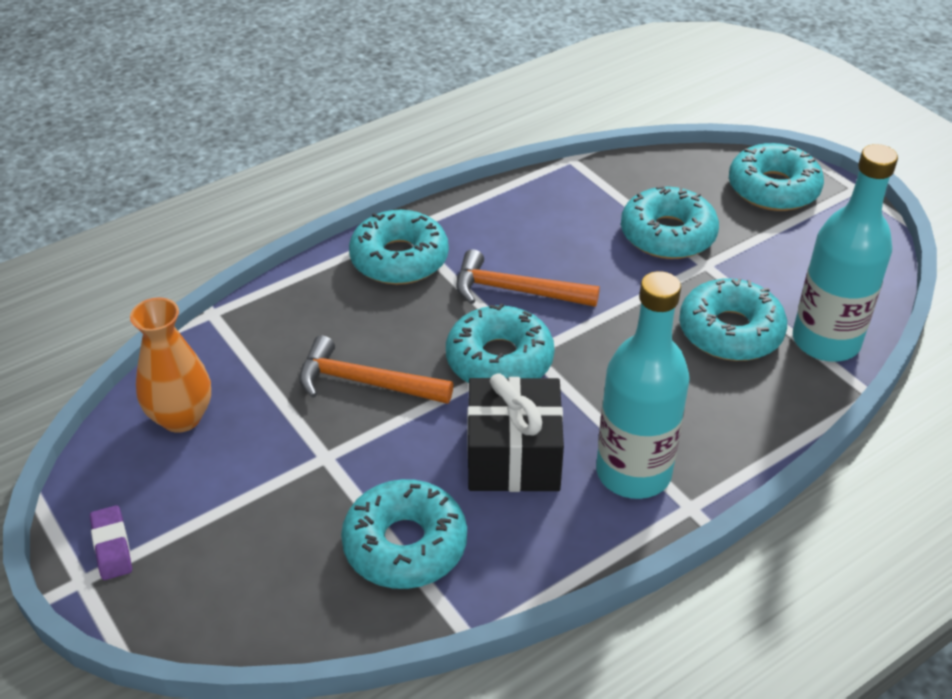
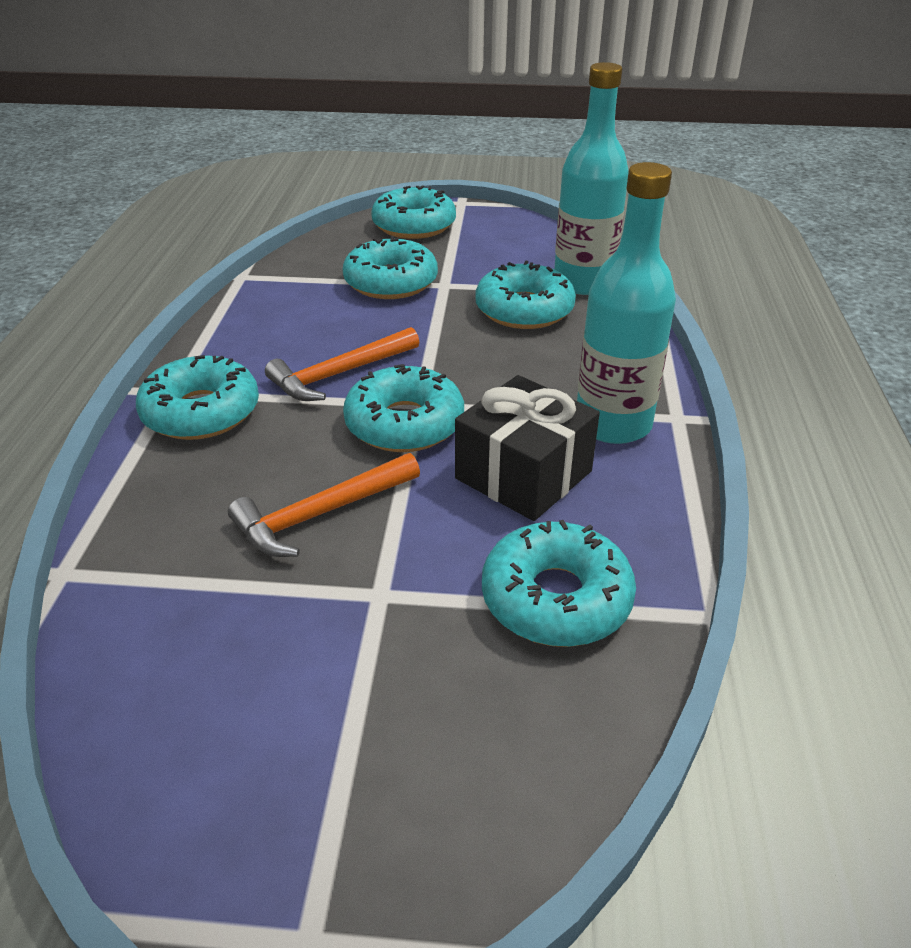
camera: 50 degrees left, 5 degrees down
(112, 546) = (289, 870): purple eraser -> none
(181, 417) = (174, 683): orange vase -> none

